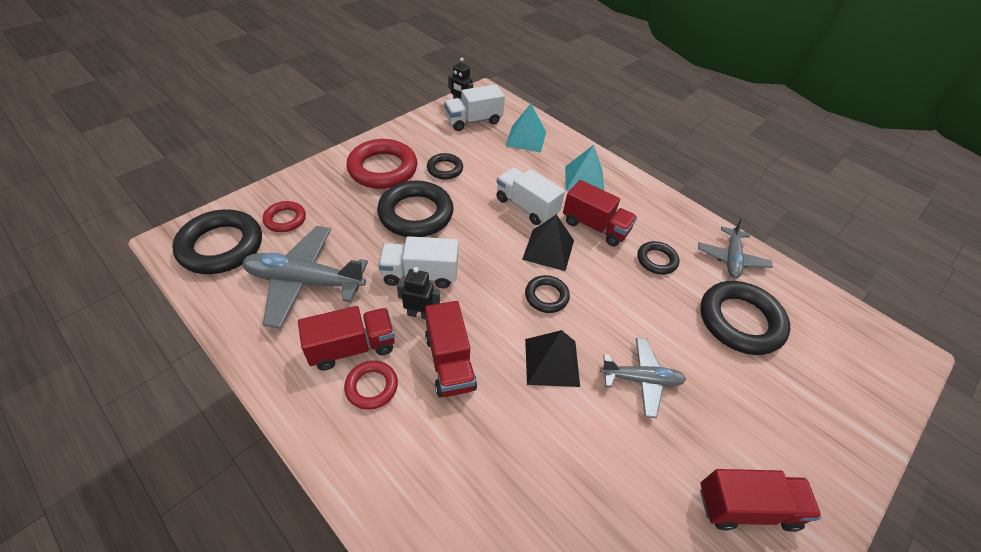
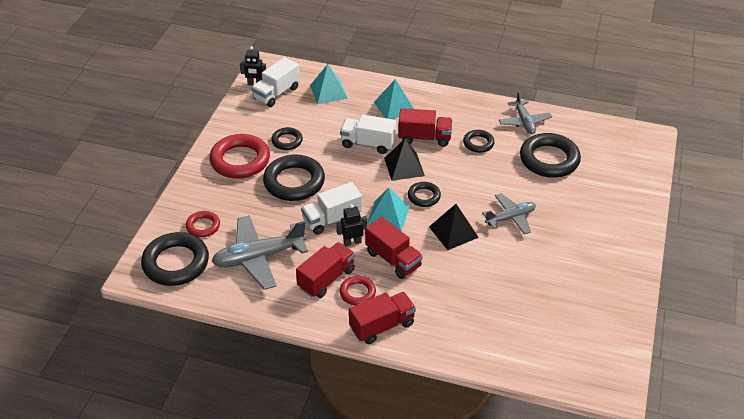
camera: 25 degrees left, 5 degrees down
(486, 300) = (388, 216): none -> turquoise pyramid
(747, 507) = (599, 253): red truck -> red truck (382, 326)

